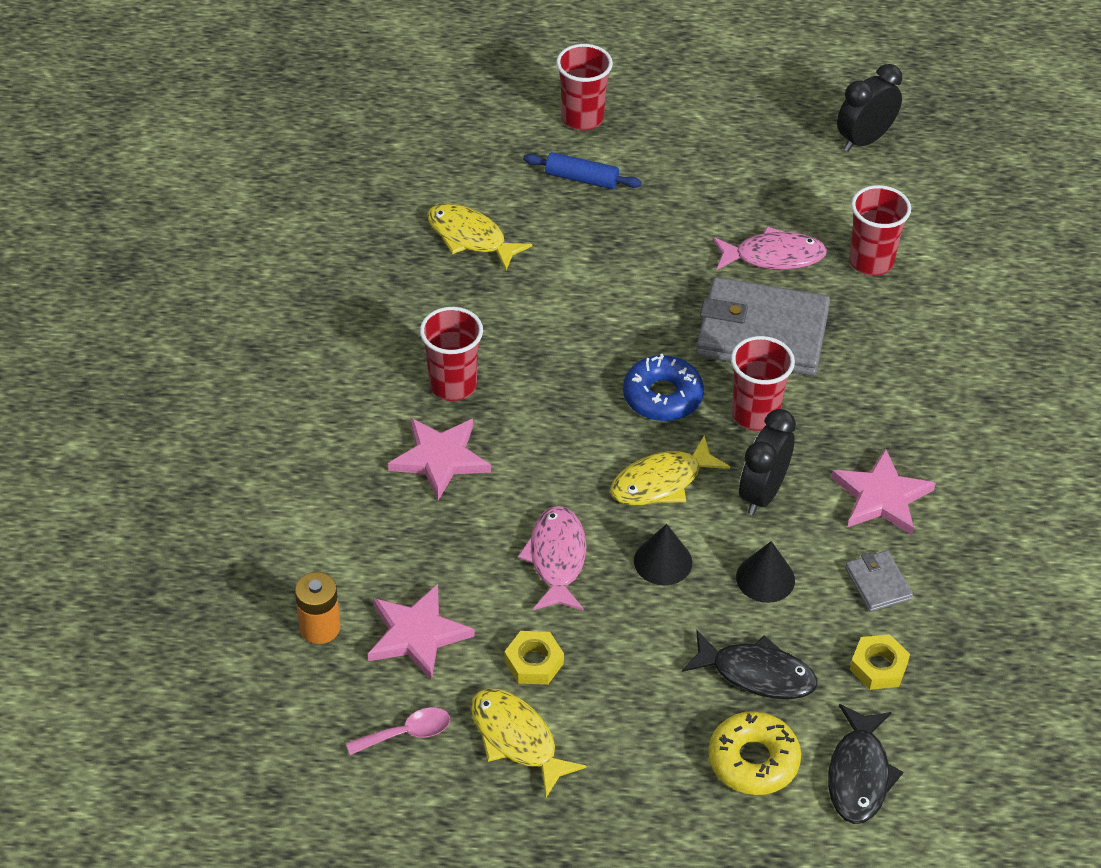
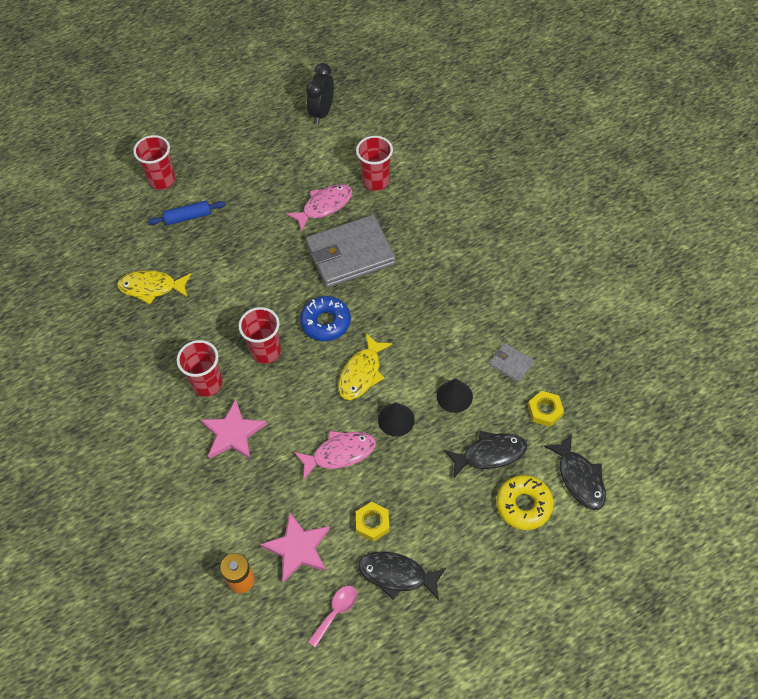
camera: 30 degrees left, 10 degrees up
(517, 739) = (397, 575): yellow fish -> black fish
(557, 558) = (340, 453): pink fish -> pink fish turned 105 degrees clockwise
(755, 414) = (381, 304): red cup -> red cup (266, 351)
(762, 493) = (418, 348): black clock -> none
(881, 497) = (477, 313): pink star -> none

